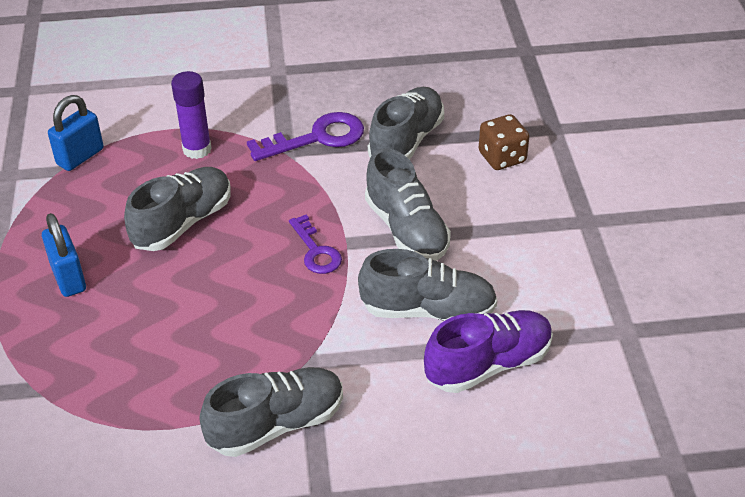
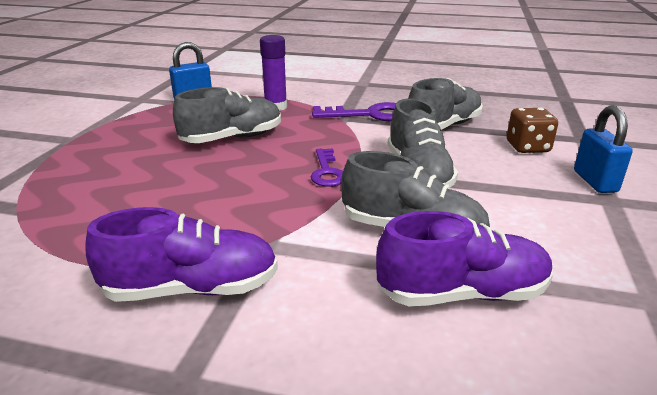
camera: 20 degrees right, 15 degrees down
(68, 278) = (119, 151): blue padlock -> blue padlock (595, 181)
(276, 424) = (192, 289): grey shoe -> purple shoe

